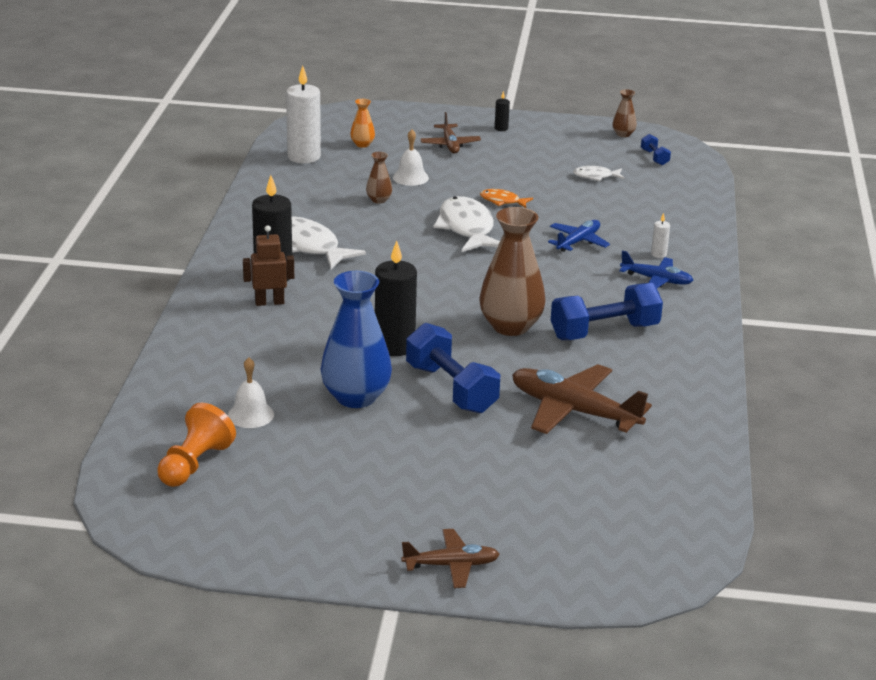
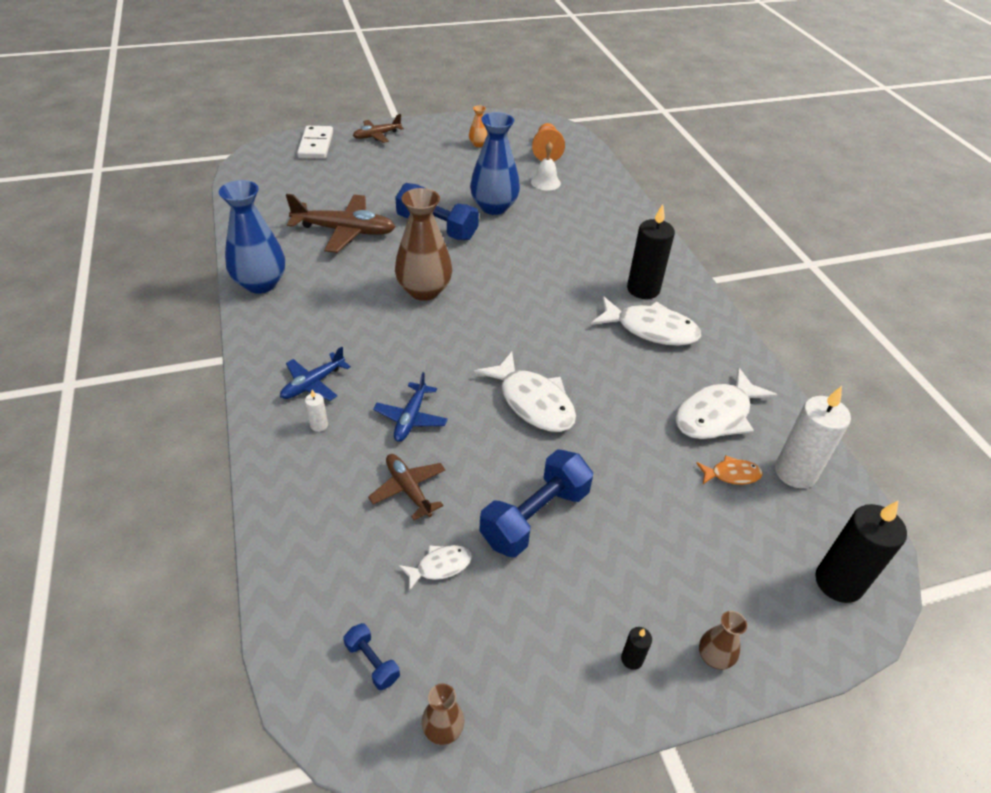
camera: 155 degrees right, 15 degrees up
(269, 302) = (619, 263): brown robot -> none
(321, 190) = (716, 415): none -> white fish
(362, 144) = (763, 528): orange vase -> orange vase (478, 144)
(379, 200) = (650, 419): brown vase -> brown vase (714, 657)
(394, 346) = (498, 250): black candle -> black candle (838, 582)
(410, 177) = (652, 475): white bell -> none
(450, 144) = (665, 575): brown plane -> brown plane (408, 489)
(502, 201) = (525, 464): orange fish -> orange fish (731, 475)
(567, 570) = (316, 145): none -> white domino
(604, 332) = (345, 305): blue dumbbell -> blue dumbbell (535, 517)
(656, 280) = (313, 384): blue plane -> blue plane turned 45 degrees counterclockwise
(694, 374) = (260, 283): none -> blue vase

